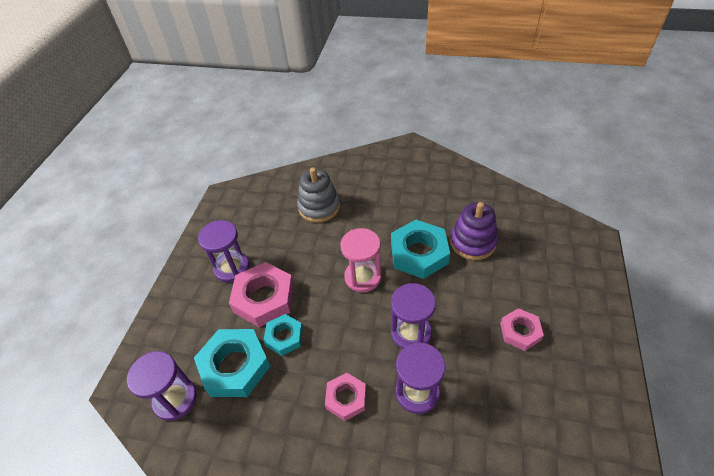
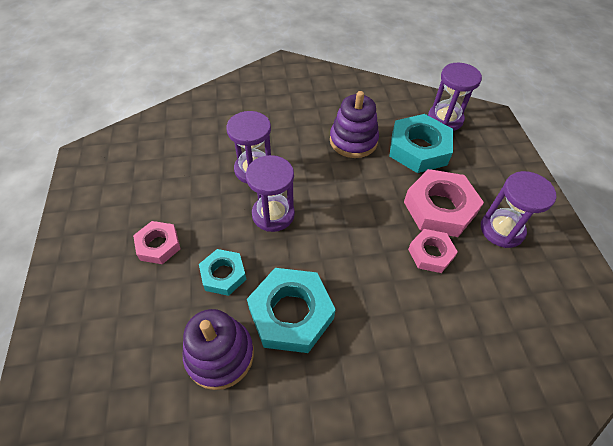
camera: 155 degrees right, 5 degrees up
(284, 337) = (393, 180): turquoise nut -> turquoise nut (223, 275)
(295, 399) = (353, 141): none -> purple stacking toy
(319, 207) = (466, 354): grey stacking toy -> none
(346, 398) = (312, 151): pink nut -> pink nut (430, 253)
(363, 277) = (348, 260): pink hourglass -> none

